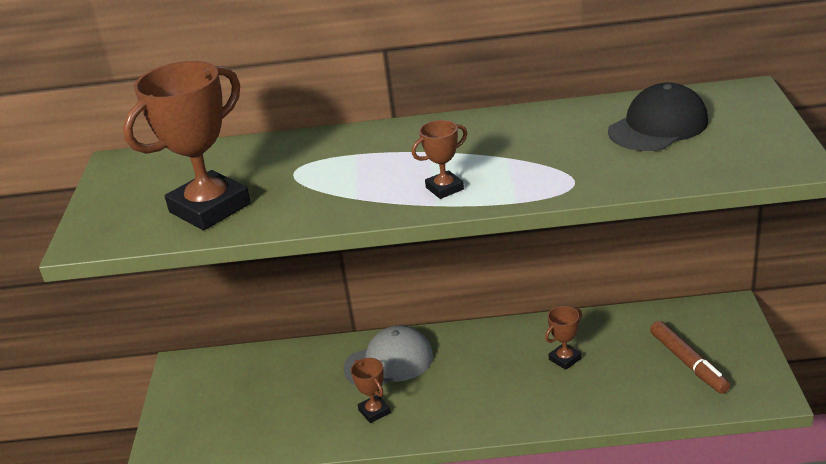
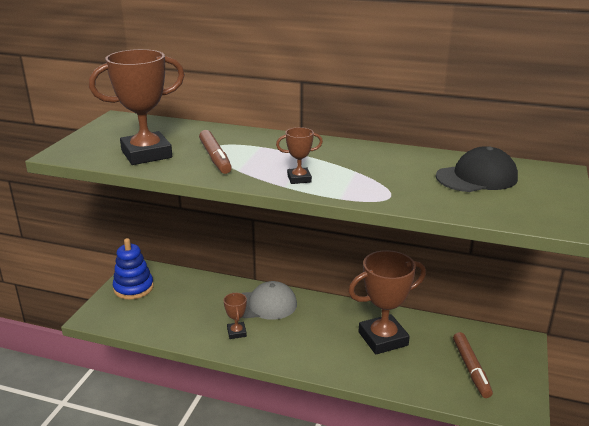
camera: 15 degrees right, 5 degrees down
(192, 396) = (133, 288): none -> blue stacking toy
(310, 188) = (215, 158): none -> brown marker
(565, 359) = (383, 339): brown trophy -> brown trophy, size x2.14

